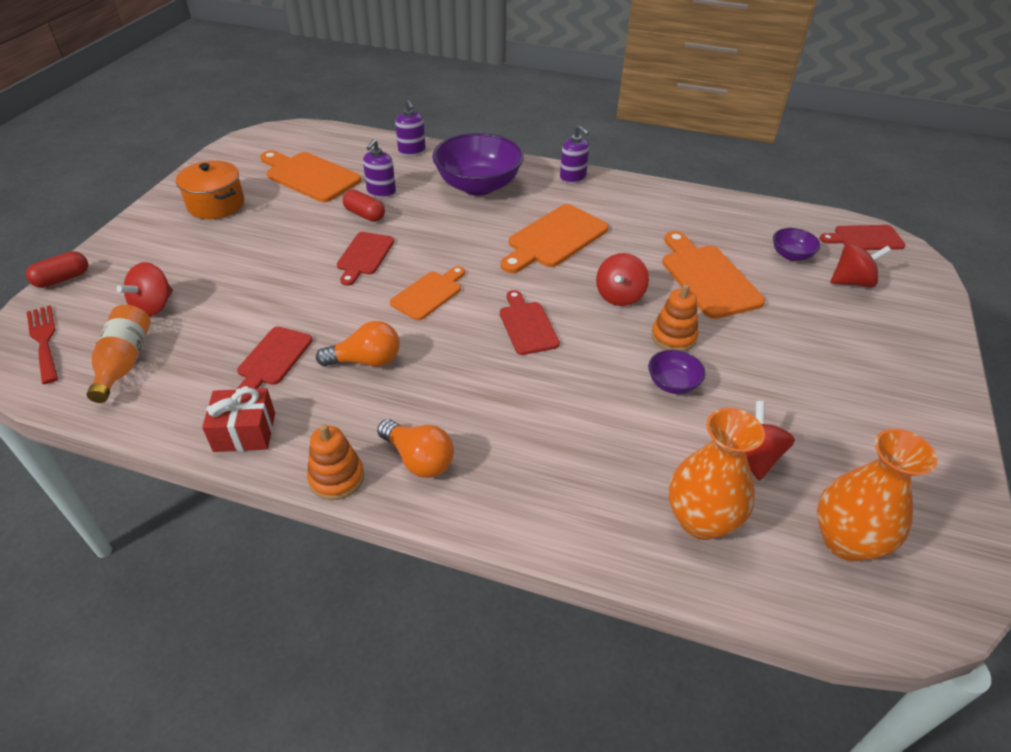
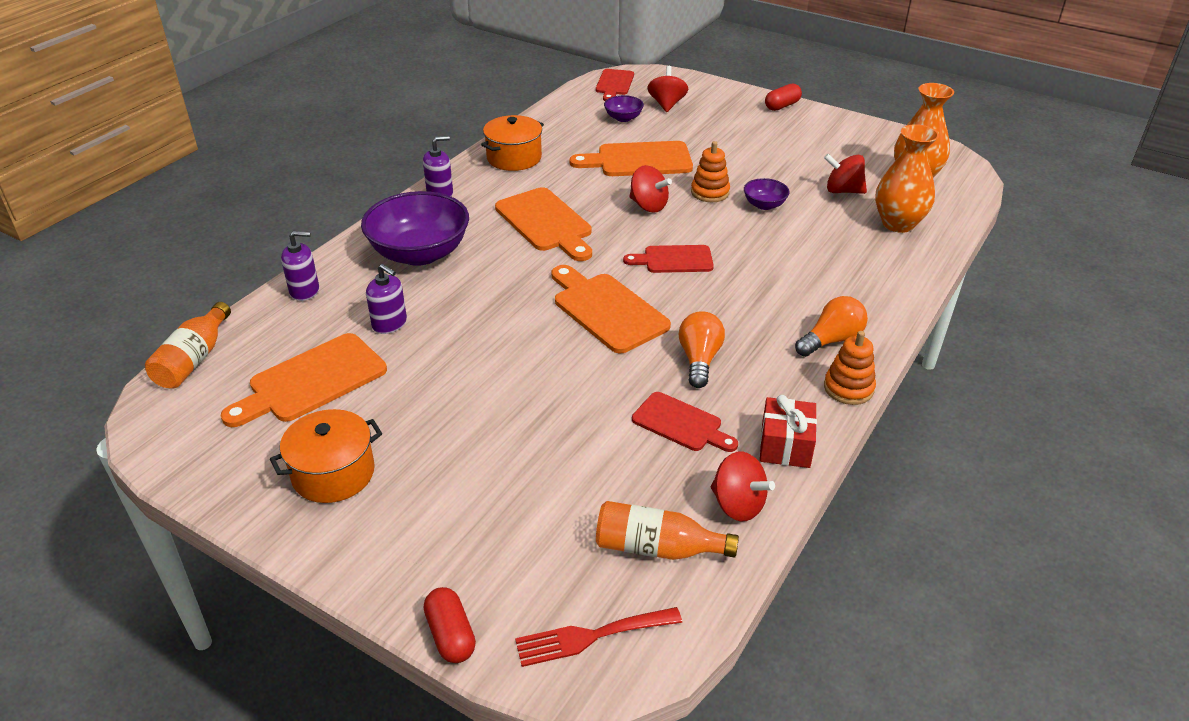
camera: 75 degrees left, 5 degrees down
(153, 306) = (553, 528): red spinning top -> red spinning top (738, 505)
(326, 131) = (194, 359): none -> orange bottle
(364, 256) = (520, 347): red cutting board -> none
(365, 215) = (435, 341): red capsule -> red capsule (782, 106)
(429, 294) = (607, 310): orange cutting board -> orange cutting board, size x1.57
(657, 203) = (514, 158): none -> orange pot

